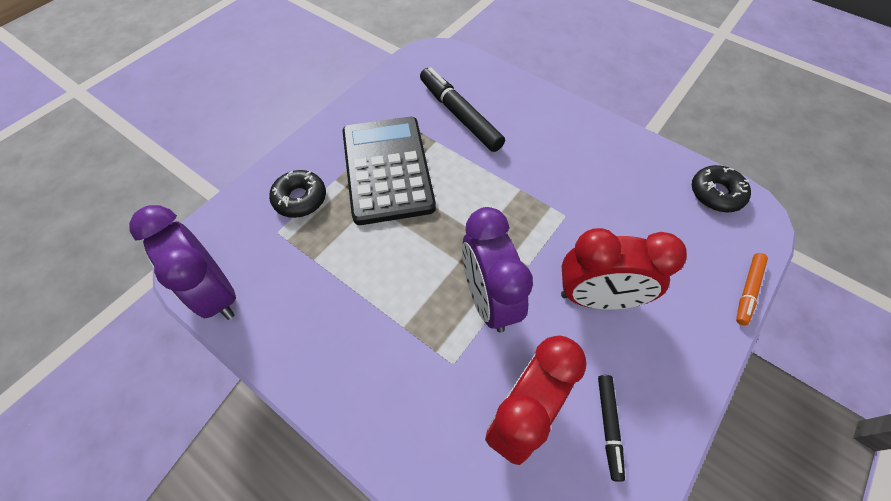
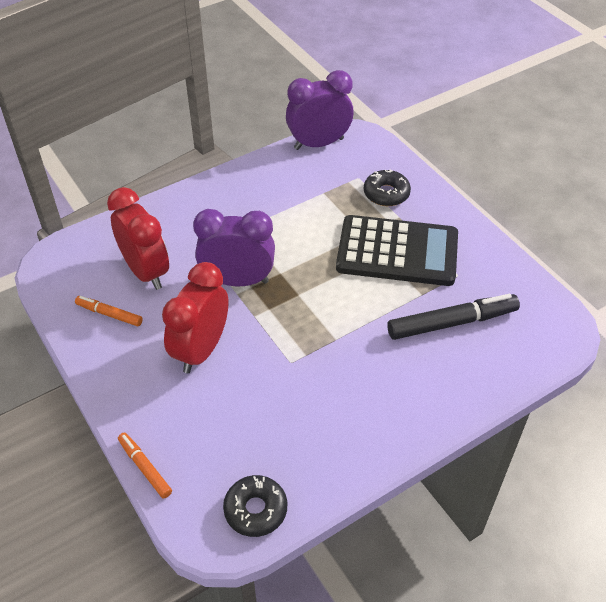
camera: 110 degrees right, 10 degrees down
(608, 426) = (109, 314): black marker -> orange marker

